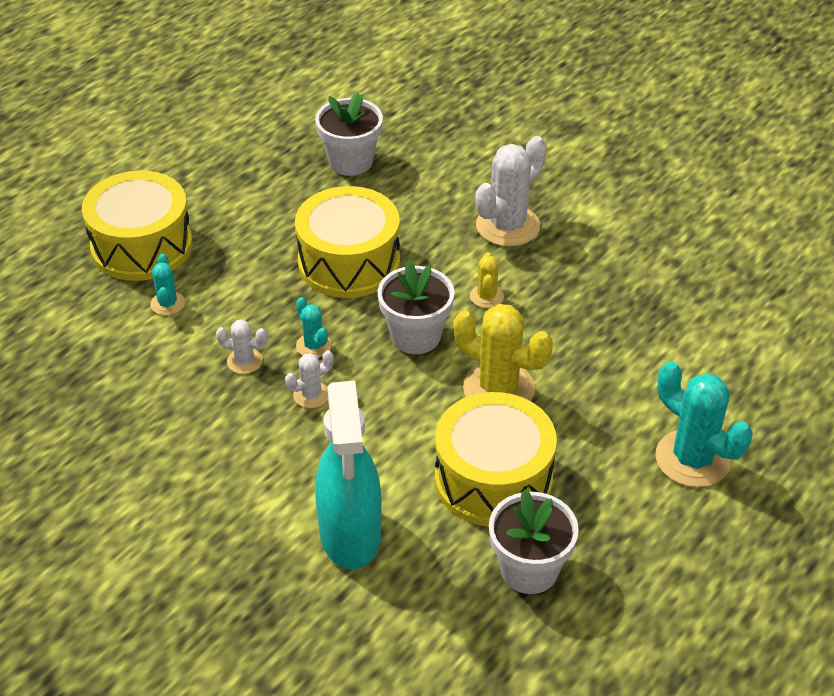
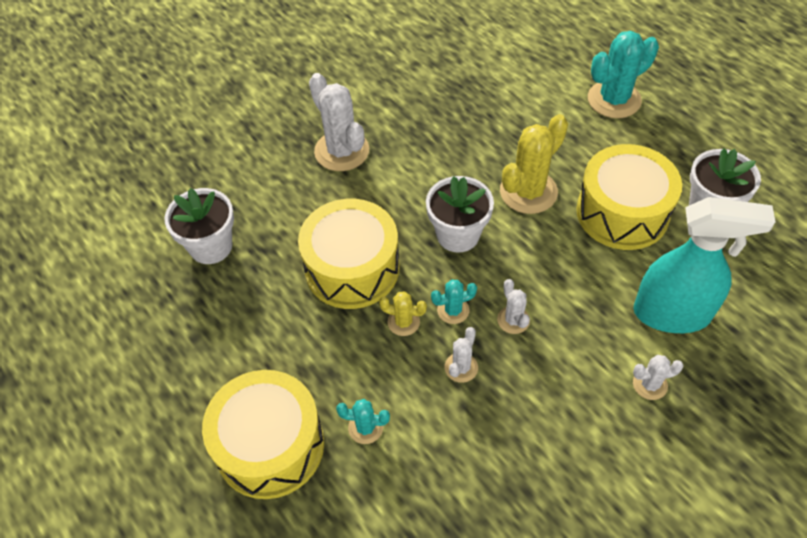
camera: 75 degrees left, 10 degrees up
(250, 517) = (650, 384): none -> white cactus
(486, 296) = (423, 180): yellow cactus -> yellow cactus (403, 322)

